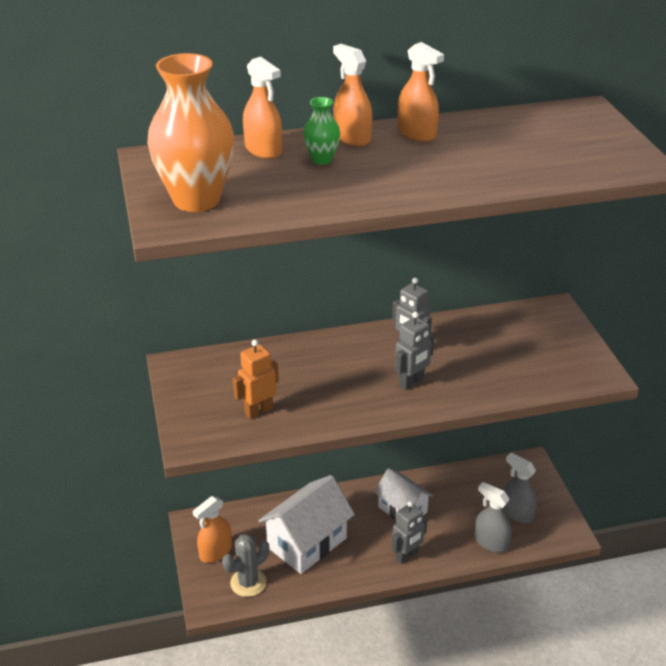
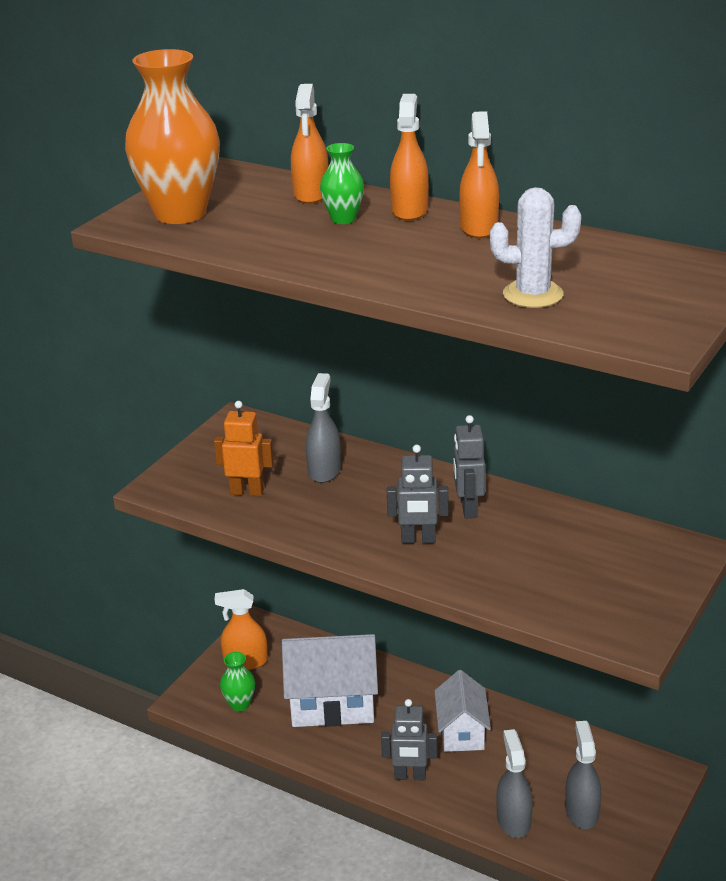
camera: 45 degrees right, 5 degrees down
(248, 583) = (239, 704): grey cactus -> green vase
(287, 369) = (324, 470): none -> grey spray bottle
(531, 165) = (533, 294): none -> white cactus

